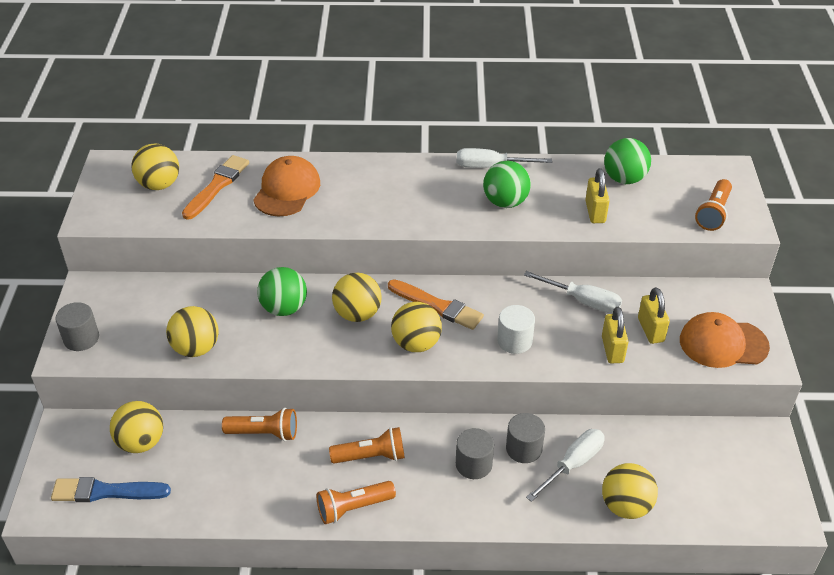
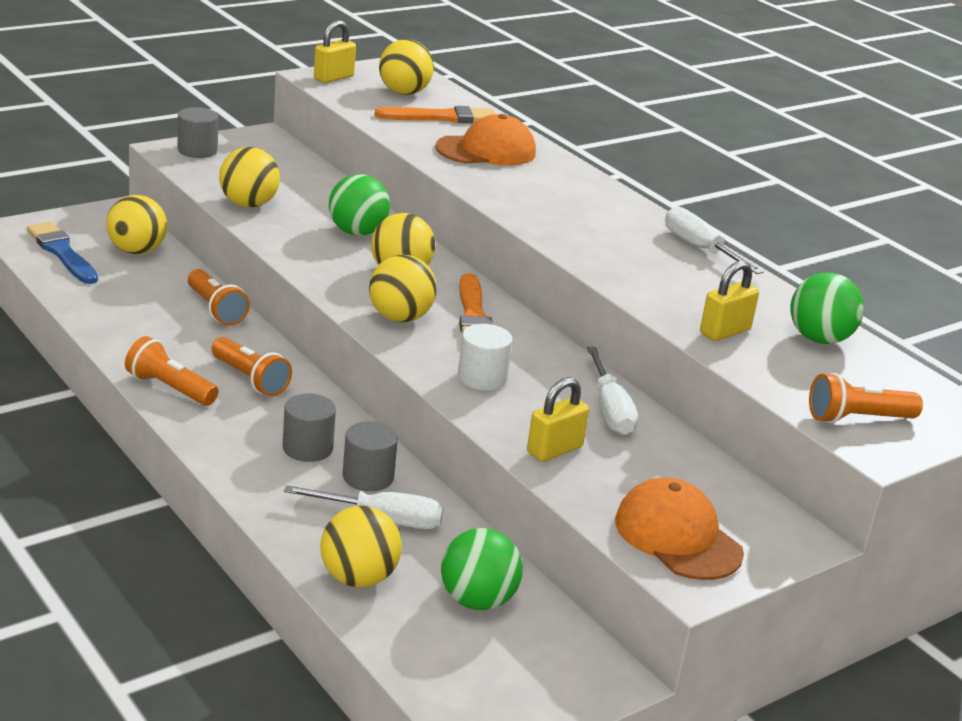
camera: 50 degrees right, 15 degrees down
(505, 202) = (652, 271): green ball -> green ball (477, 601)
(650, 330) = (626, 472): yellow padlock -> yellow padlock (333, 78)

